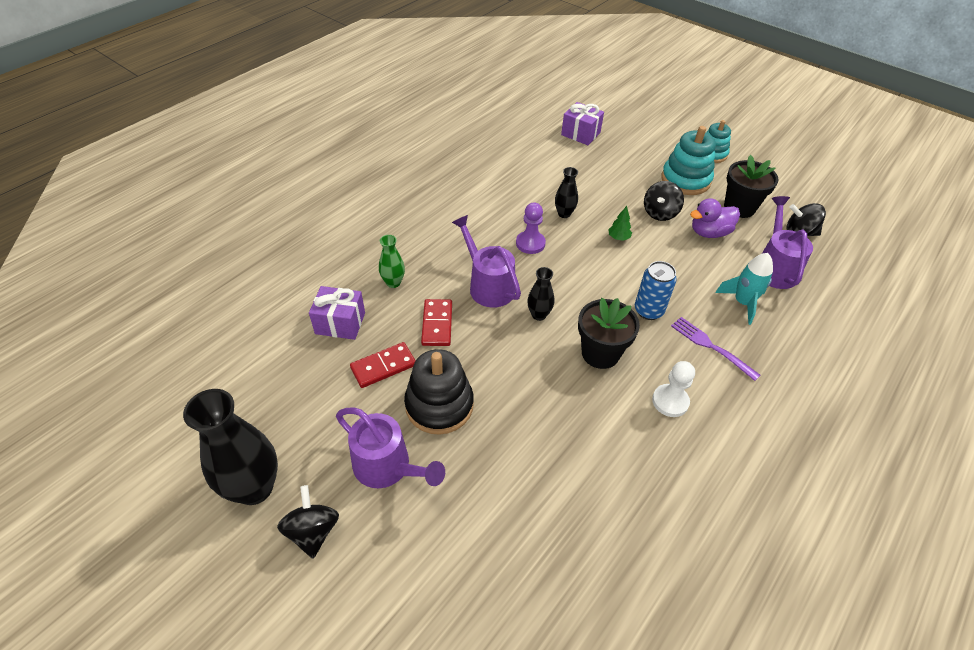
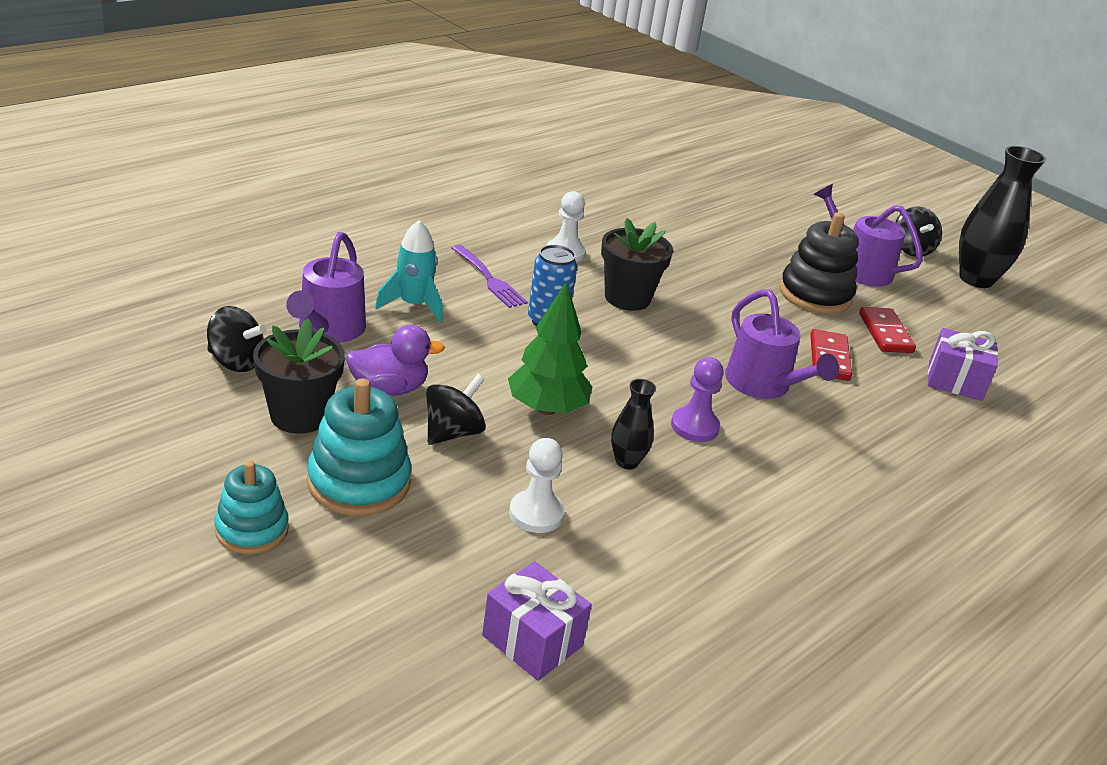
camera: 175 degrees left, 15 degrees down
(383, 367) = (885, 333): red domino -> red domino turned 75 degrees counterclockwise
(393, 282) = (900, 413): green vase -> none
(539, 315) = (695, 343): black vase -> none
(599, 180) = (536, 513): none -> white pawn
(618, 238) = (547, 409): green tree -> green tree, size x2.13

